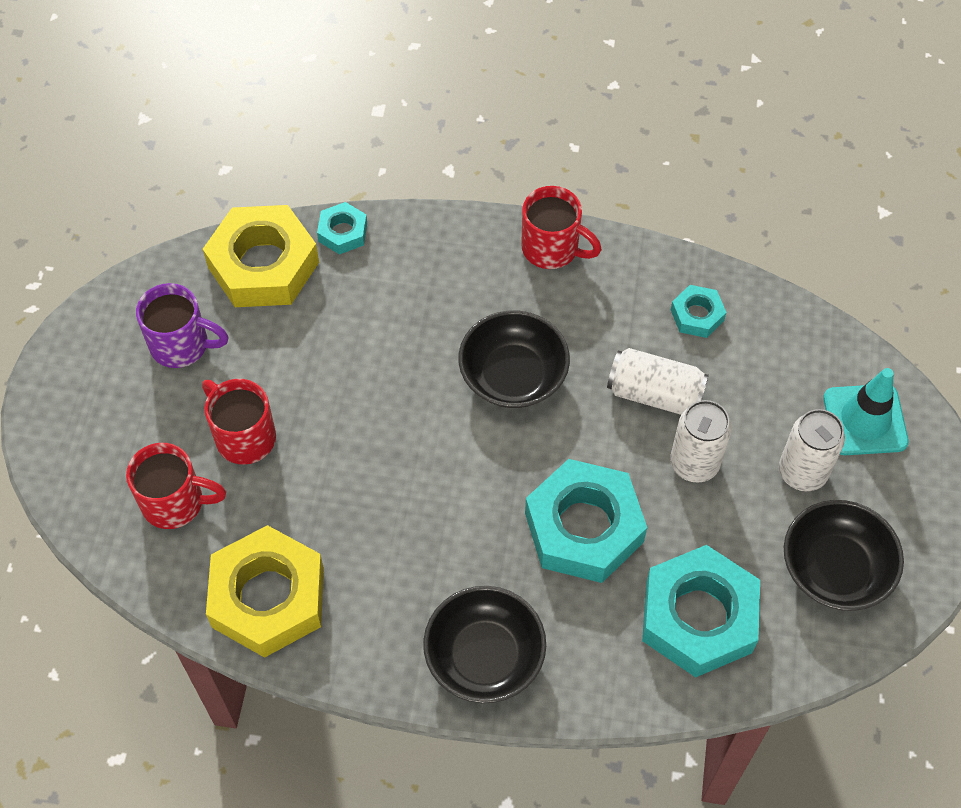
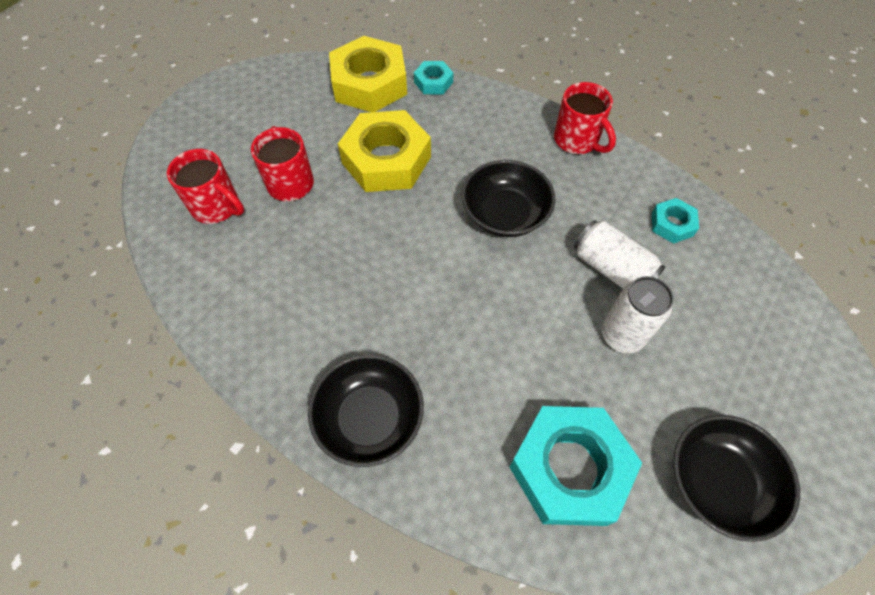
camera: 25 degrees right, 0 degrees up
(182, 345) = (287, 112): purple mug -> none
(268, 597) = (236, 298): yellow nut -> yellow nut (386, 160)
(583, 527) = (504, 348): turquoise nut -> none
(802, 472) = (717, 382): white can -> none
(865, 420) = (792, 361): turquoise traffic cone -> none

